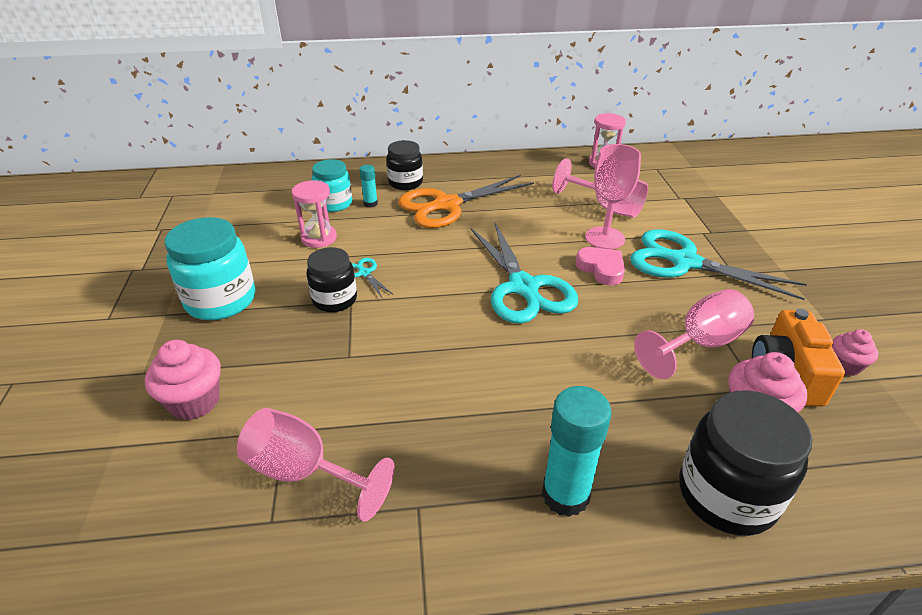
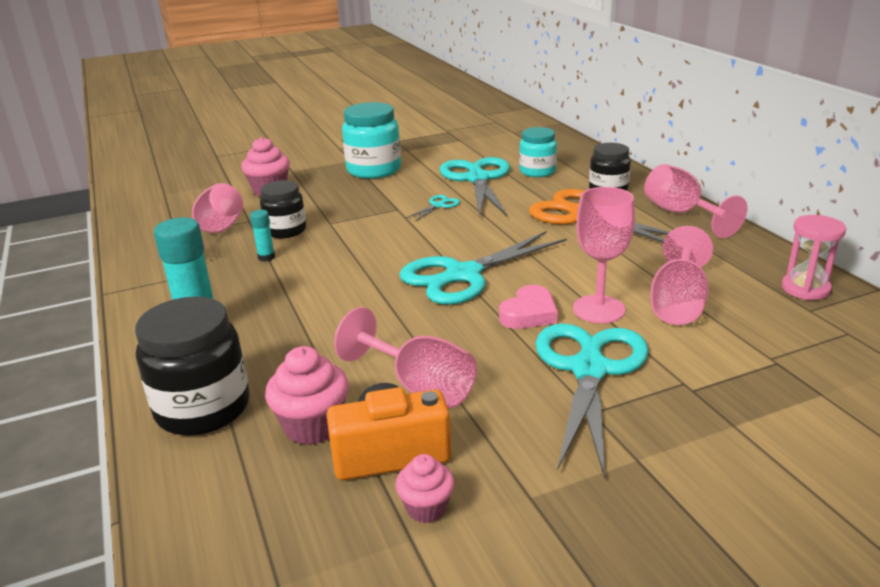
camera: 75 degrees right, 10 degrees down
(319, 238) = (477, 179): pink hourglass -> turquoise scissors
(335, 300) = (395, 203): black jar -> black jar (286, 230)
(370, 204) = (552, 184): turquoise glue stick -> turquoise glue stick (266, 257)
(473, 168) = (681, 214): none -> pink goblet

